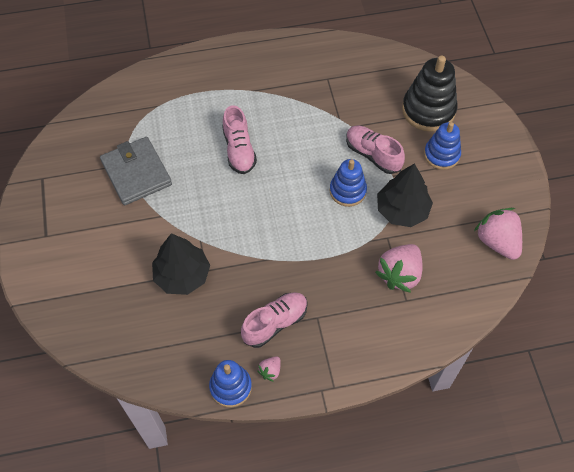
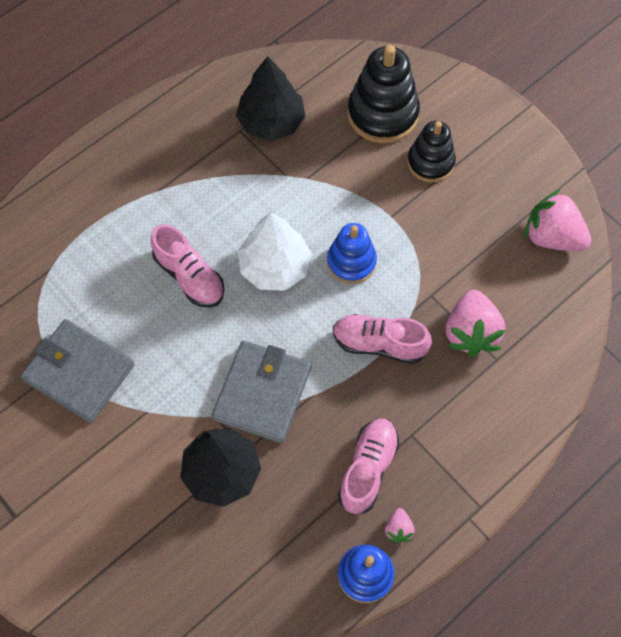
camera: 30 degrees left, 5 degrees up
(238, 242) = (262, 393): none -> grey wallet
(296, 170) = (275, 267): none -> white tree
(373, 155) = (353, 202): pink shoe -> pink shoe (379, 344)
(402, 210) = (427, 253): black tree -> black tree (271, 121)
(441, 155) = (430, 162): blue stacking toy -> black stacking toy

